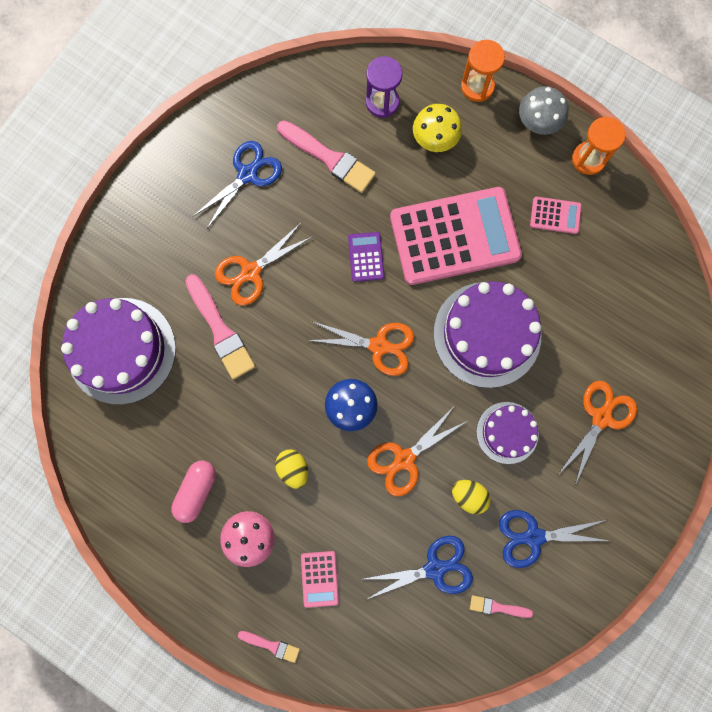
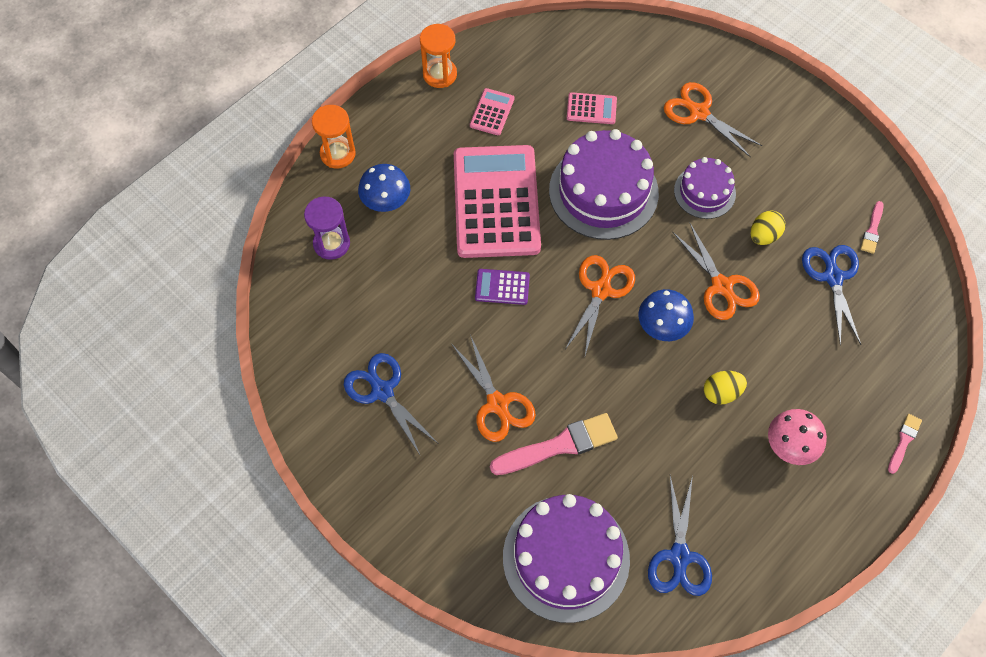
camera: 80 degrees left, 15 degrees down
(196, 491) = (736, 495): pink capsule -> none
(319, 578) = (837, 384): pink calculator -> pink calculator (591, 109)
(329, 158) = (383, 305): pink brush -> none
(434, 139) = (386, 202): yellow mushroom -> blue mushroom
(534, 537) = (807, 188): blue scissors -> blue scissors (679, 556)
(538, 122) = (391, 109): grey mushroom -> none

